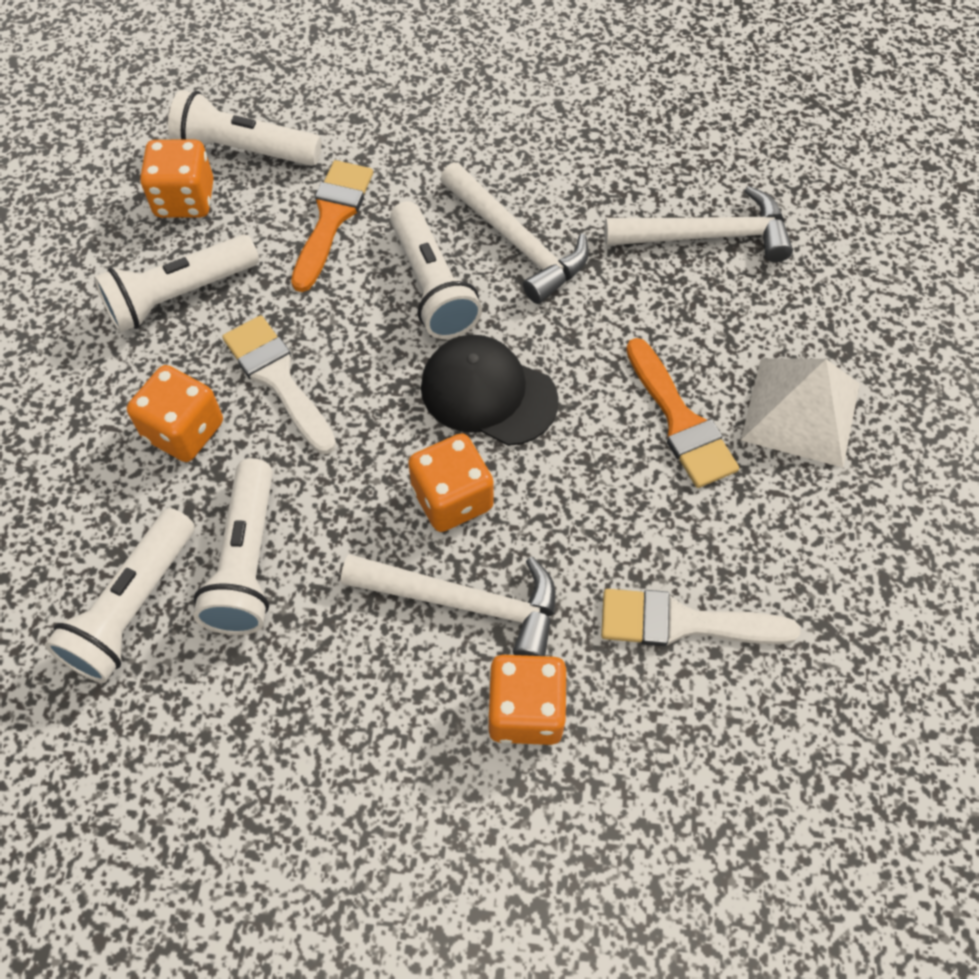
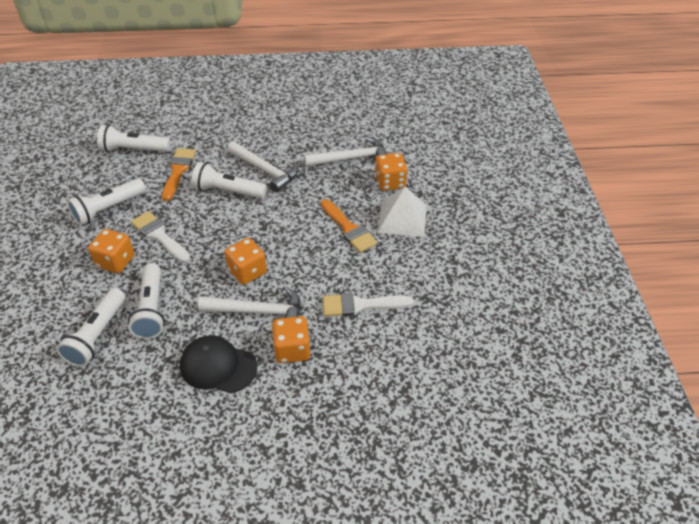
camera: 10 degrees left, 15 degrees down
(185, 199) = (107, 172): orange dice -> orange dice (390, 182)
(432, 285) = (228, 191): white flashlight -> white flashlight turned 135 degrees clockwise
(488, 393) = (259, 229): black cap -> black cap (218, 366)

